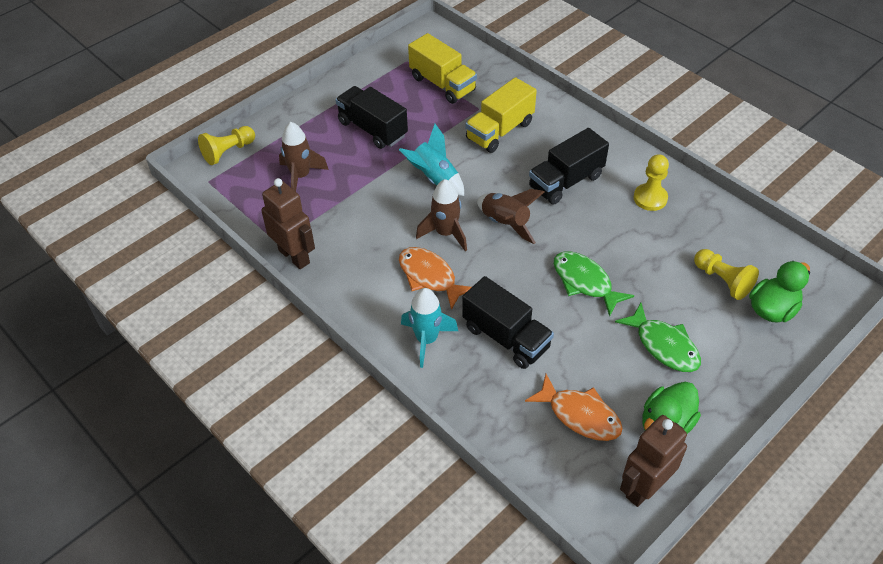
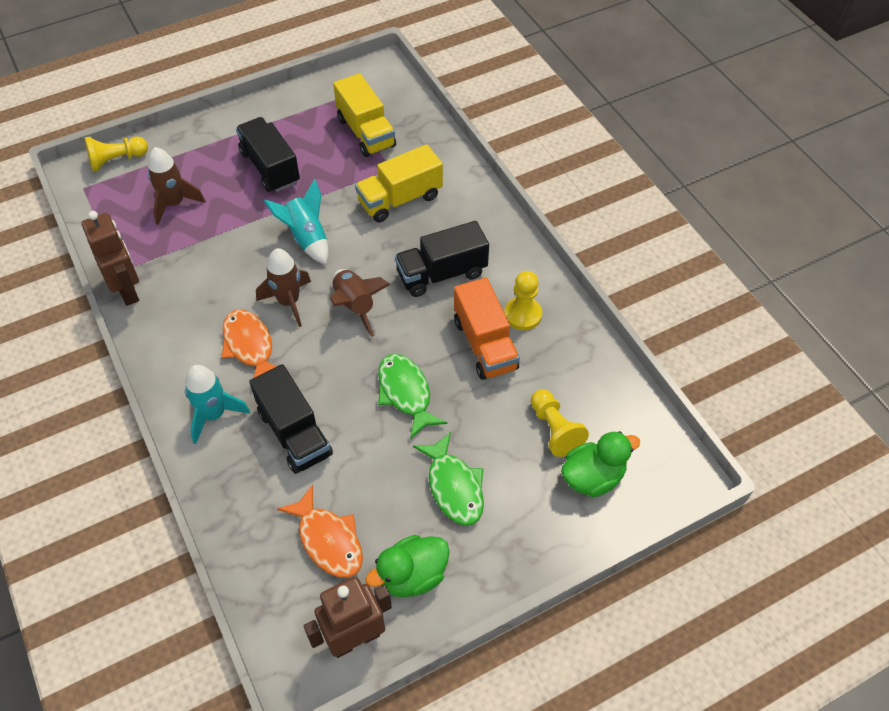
camera: 15 degrees right, 5 degrees up
(631, 228) = (485, 344): none -> orange truck

